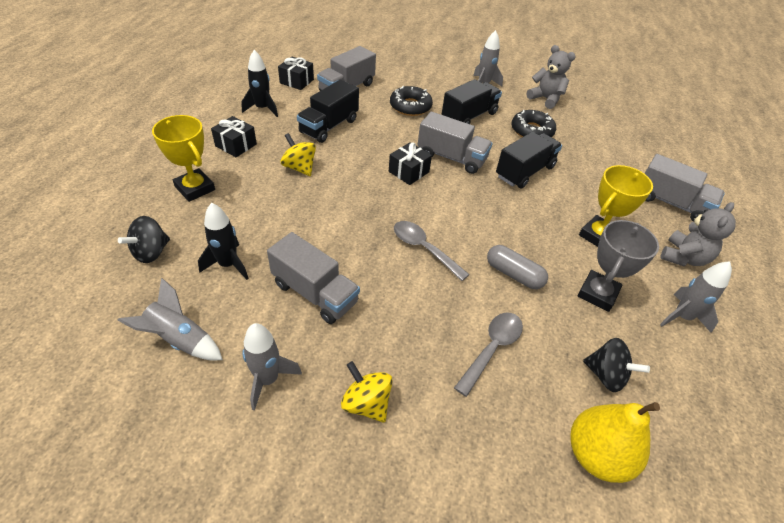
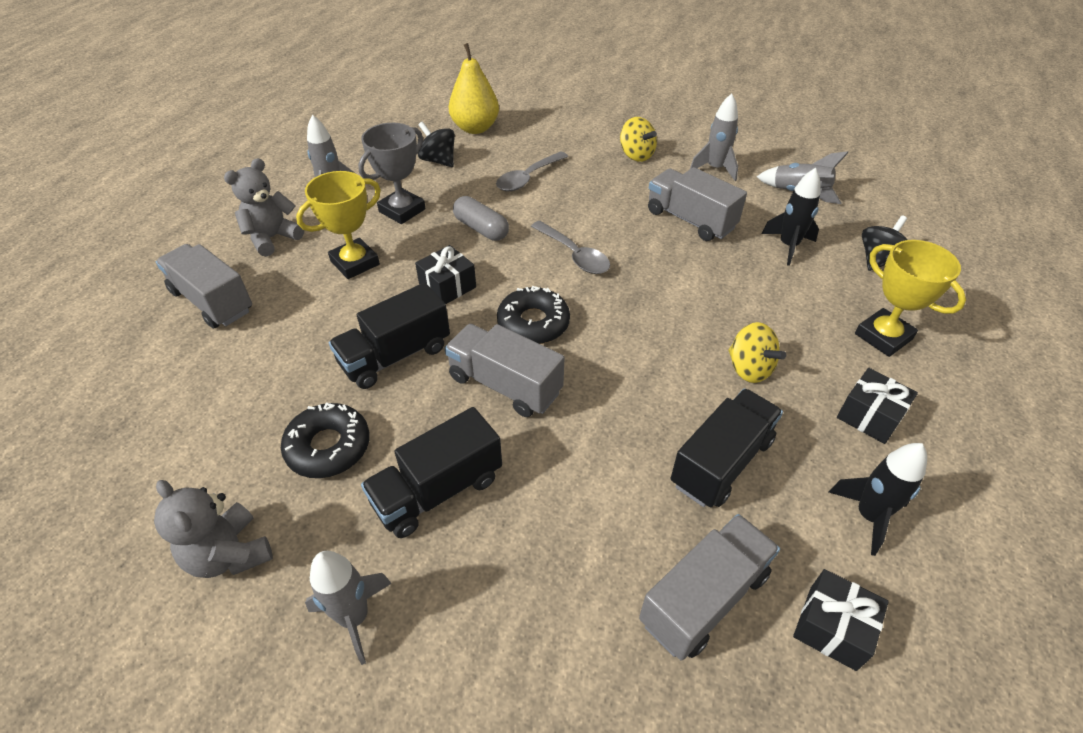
camera: 170 degrees left, 0 degrees up
(409, 172) = (580, 358): black gift -> black gift (447, 286)
(410, 106) = (557, 524): black donut -> black donut (533, 323)

